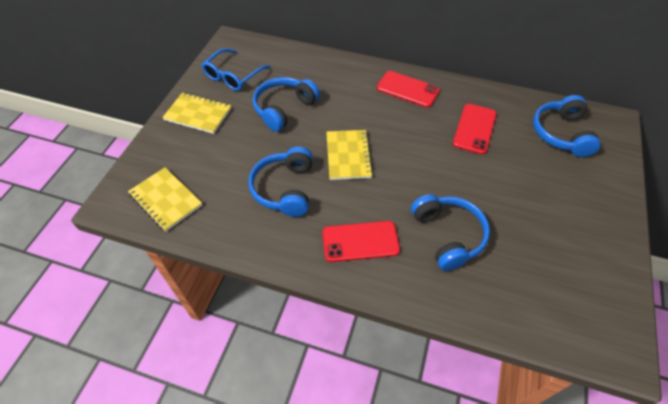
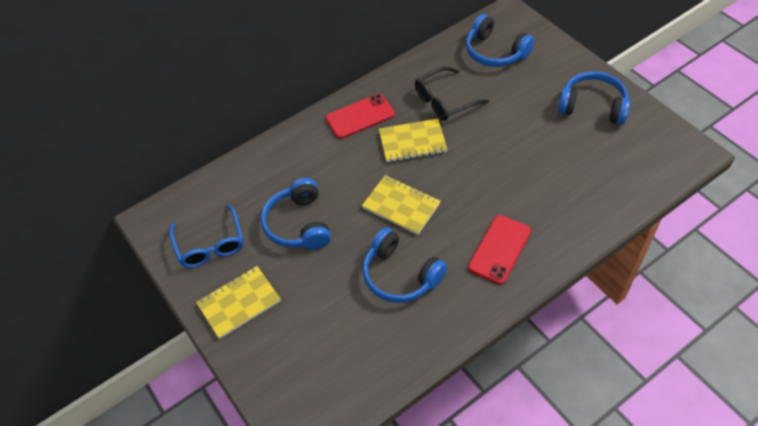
camera: 50 degrees left, 0 degrees up
(166, 200) = (335, 383): yellow notebook -> yellow notebook (412, 142)
(448, 235) = (536, 187): blue headphones -> blue headphones (592, 106)
(474, 129) = (445, 101): red phone -> black glasses

